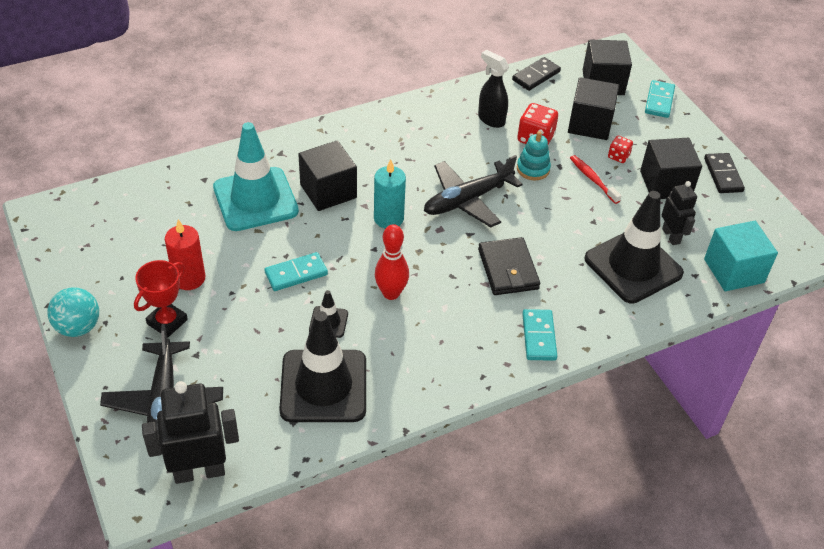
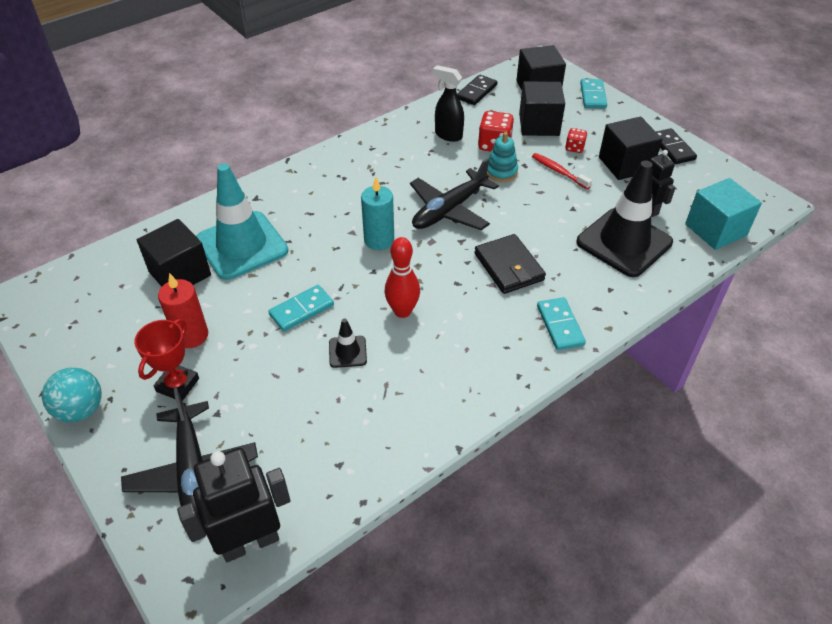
camera: 10 degrees left, 0 degrees up
(323, 386) = (360, 419): black traffic cone -> none
(328, 191) = (312, 225): black cube -> black cube (180, 273)

